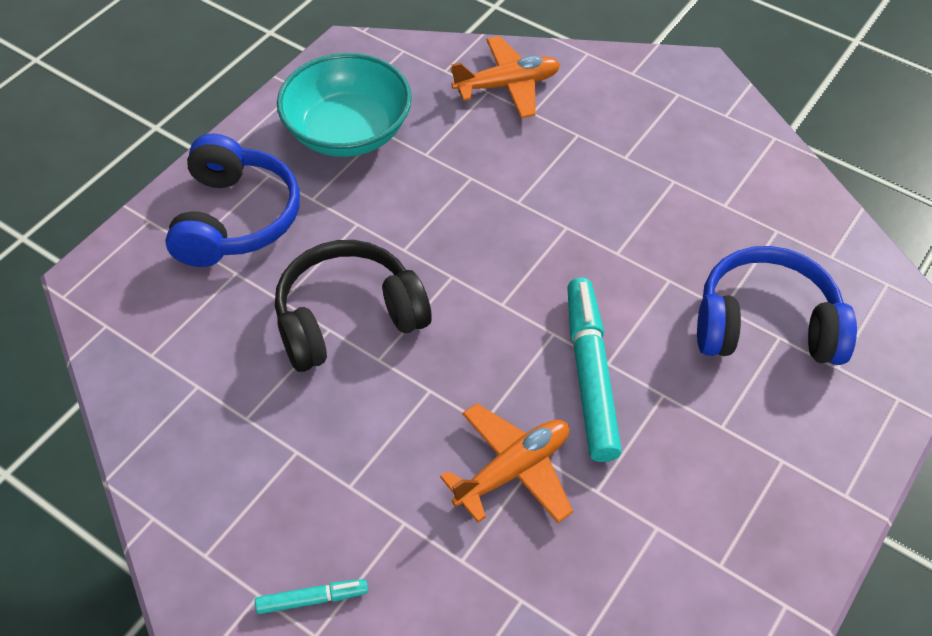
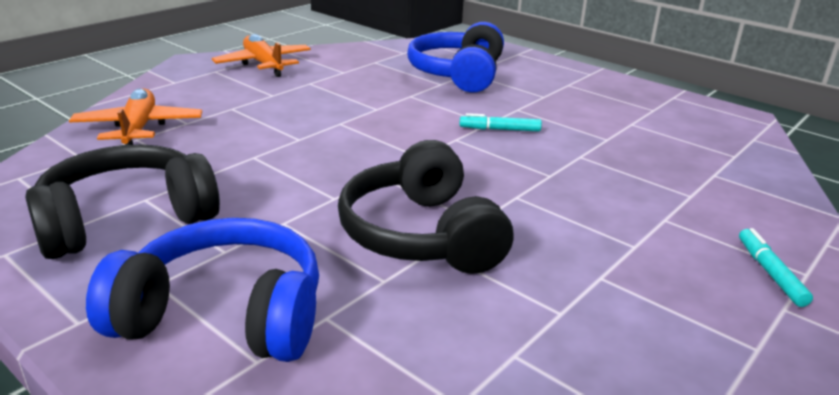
camera: 85 degrees left, 25 degrees down
(348, 132) = (126, 219): turquoise bowl -> black headphones
(513, 470) = (596, 166): orange plane -> orange plane (264, 64)
(590, 375) = (499, 129): turquoise marker -> turquoise marker, size x0.48

